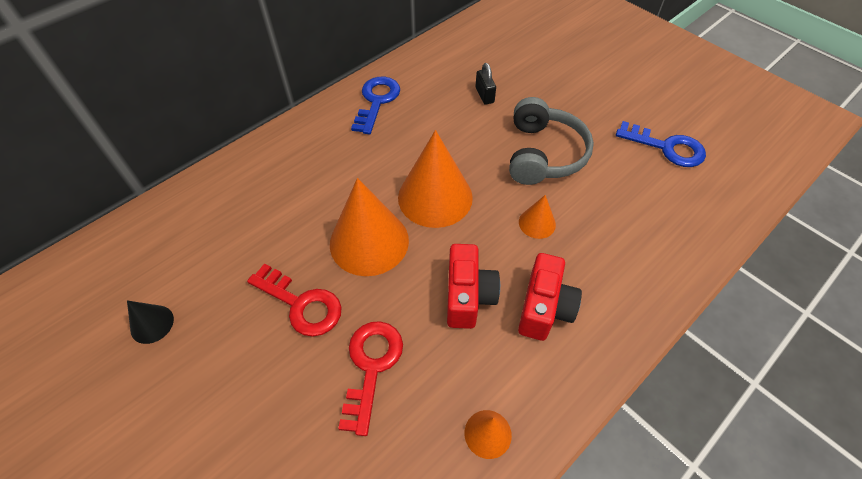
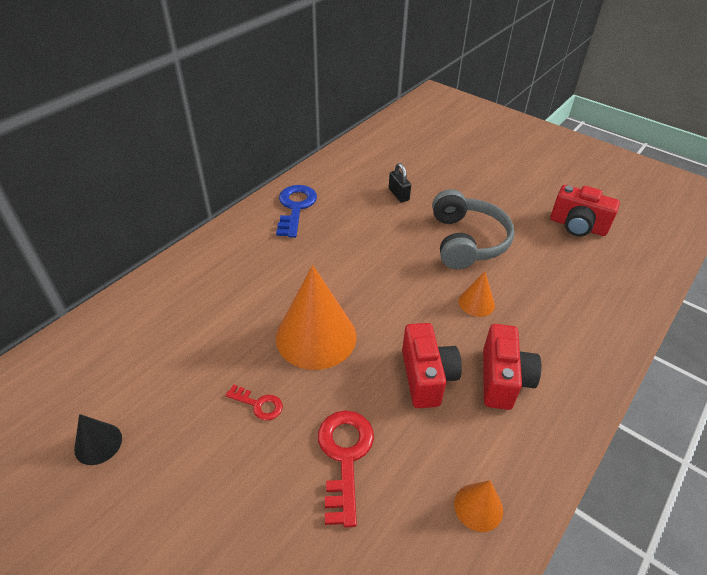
camera: 10 degrees left, 10 degrees down
(302, 304) = (259, 404): red key -> red key, size x0.54
(435, 197) = (372, 289): orange cone -> none
(667, 147) = (577, 226): blue key -> red camera

